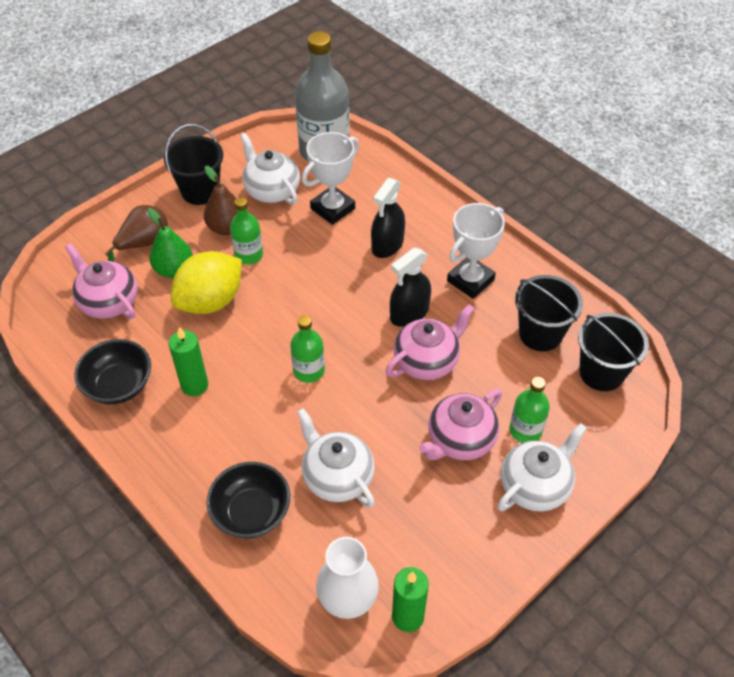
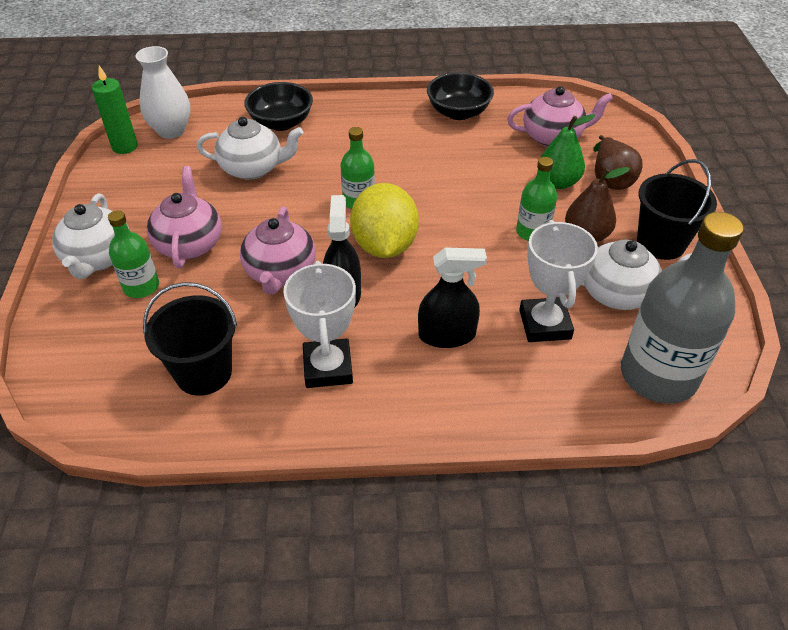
camera: 130 degrees right, 5 degrees down
(194, 385) = (416, 143): green candle -> none
(210, 301) = (496, 186): yellow lemon -> yellow lemon (384, 245)
(387, 244) = (447, 335): black spray bottle -> black spray bottle turned 105 degrees clockwise
(601, 373) = (108, 384): black bucket -> none

